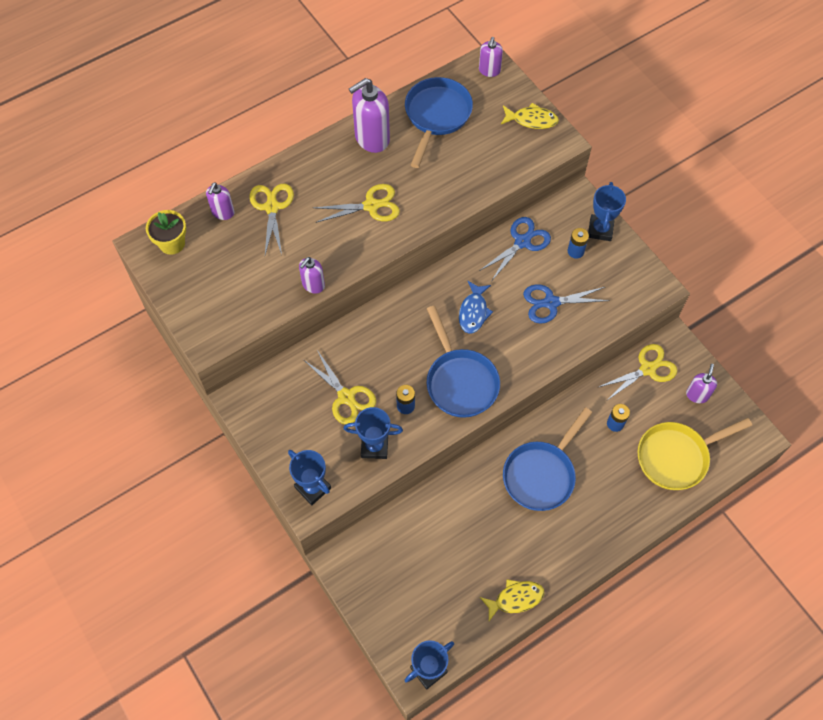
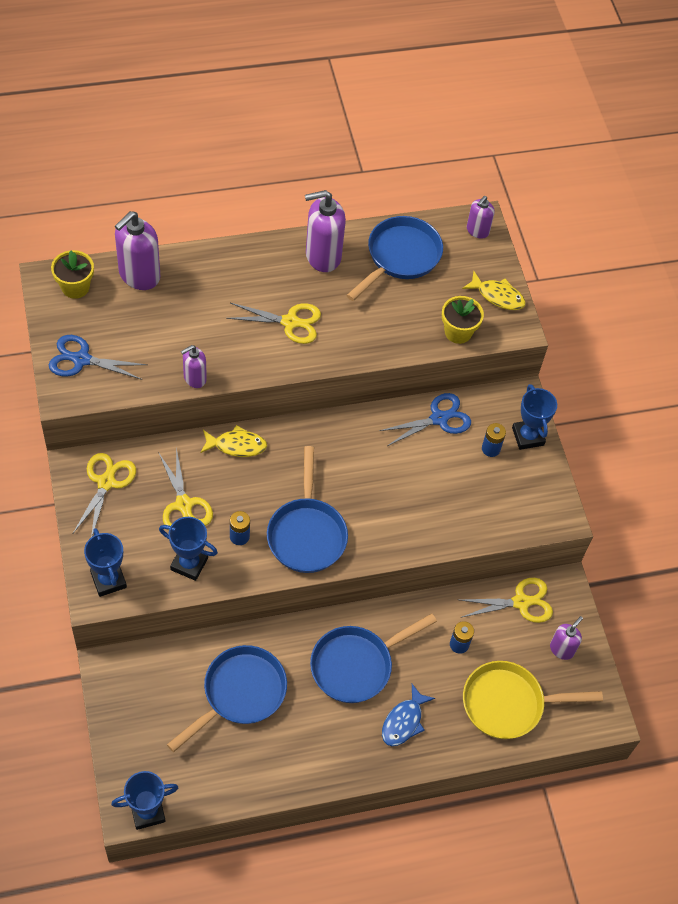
camera: 15 degrees right, 5 degrees down
(223, 212) = (139, 275): purple soap dispenser -> purple soap dispenser, size x1.78
(272, 207) = (190, 288): yellow scissors -> yellow scissors (106, 482)
(458, 537) = (240, 693): none -> blue pan
(473, 312) = (354, 470): blue fish -> blue fish (404, 721)
(514, 162) = (458, 332): none -> yellow flower pot
(515, 599) = (269, 778): yellow fish -> yellow fish (237, 445)
(551, 303) = (439, 491): blue scissors -> blue scissors (82, 359)
(600, 230) = (528, 436): blue trophy -> blue trophy turned 45 degrees counterclockwise

